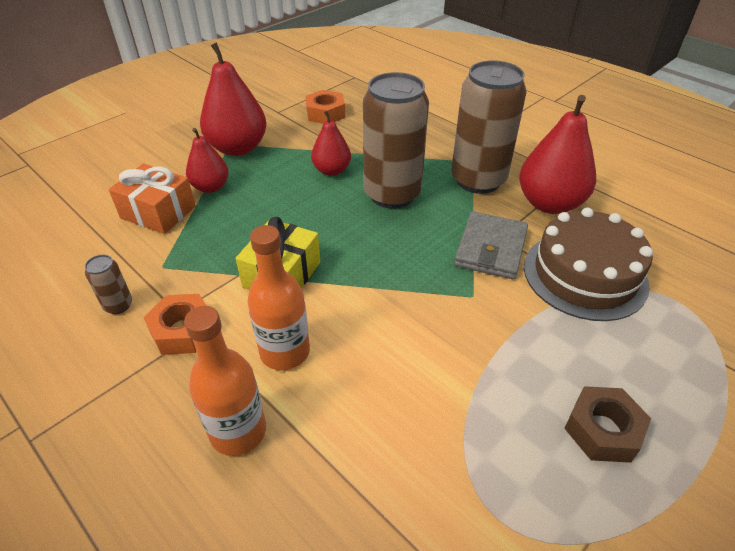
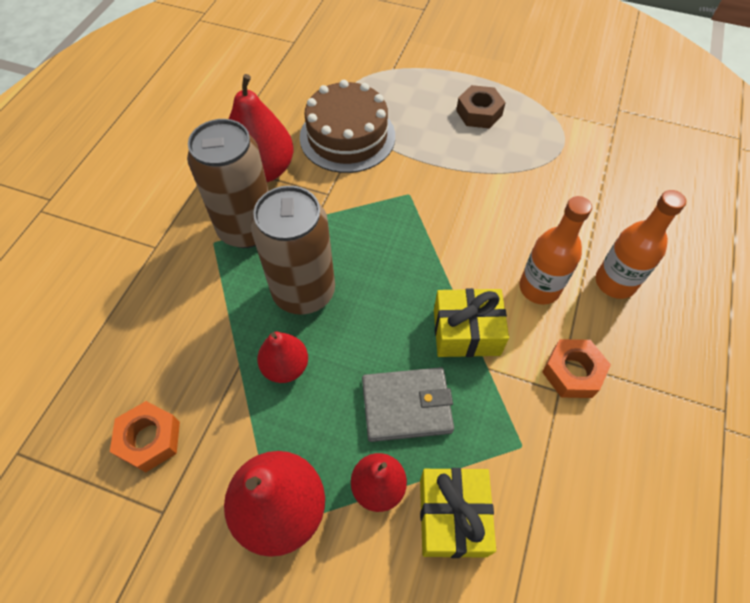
camera: 115 degrees left, 15 degrees up
(118, 305) = (588, 449): brown can -> none
(158, 212) = (452, 517): orange gift -> yellow gift
(490, 249) = (347, 196): grey wallet -> grey wallet (406, 406)

